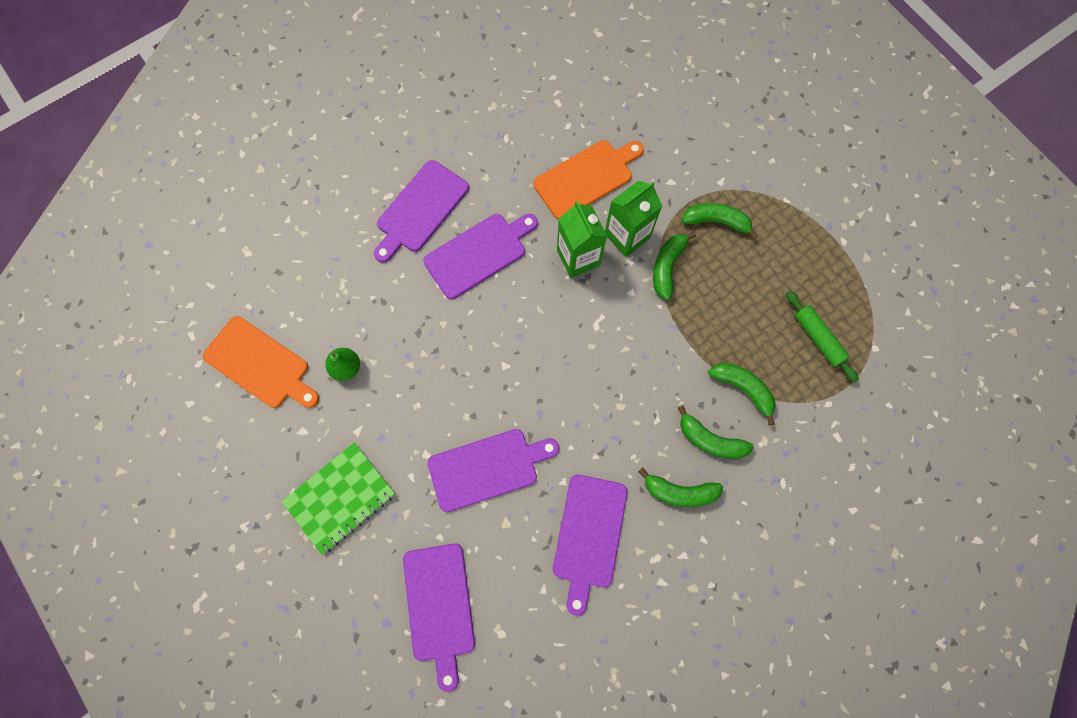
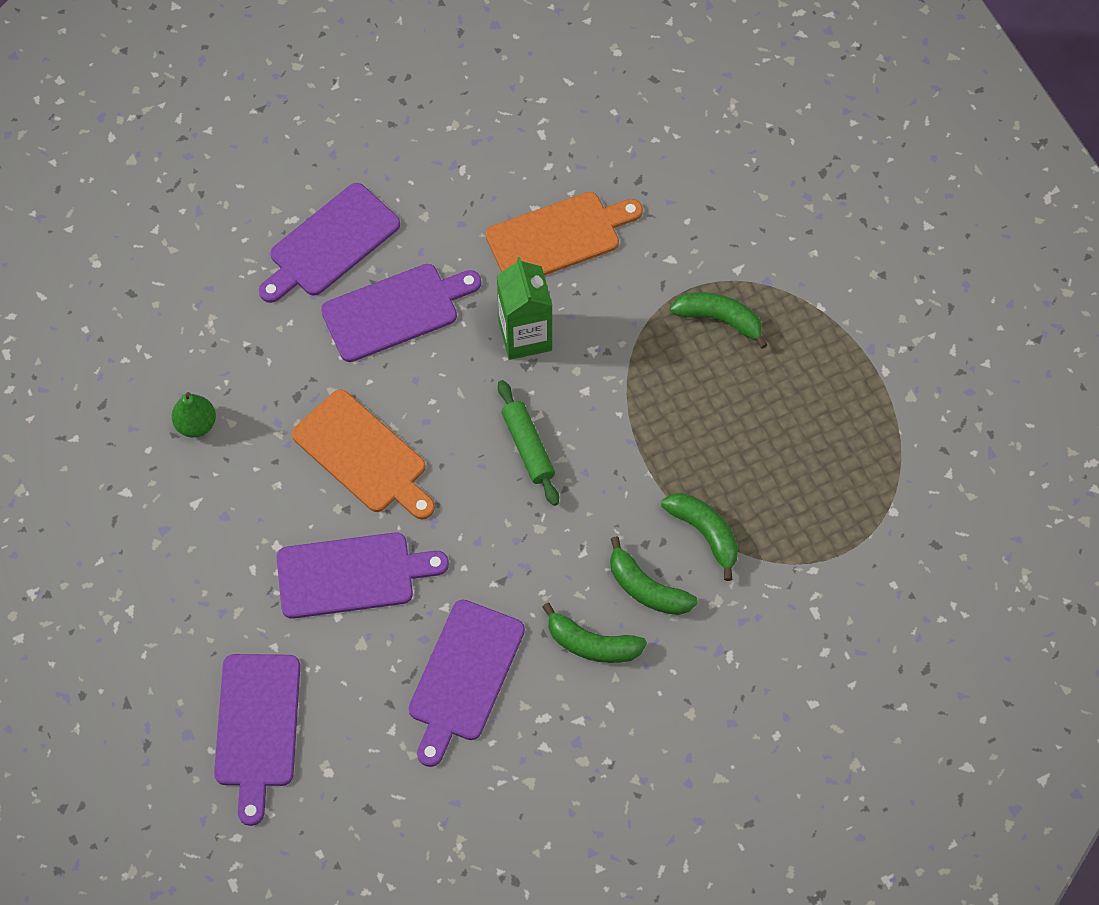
camera: 10 degrees right, 10 degrees down
(260, 364) = (87, 403): orange cutting board -> orange cutting board (363, 455)
(340, 498) = (158, 579): green notebook -> none
(627, 236) = (596, 319): green carton -> none
(667, 267) = (640, 367): green banana -> none
(818, 338) = (819, 487): green rolling pin -> green rolling pin (528, 447)

